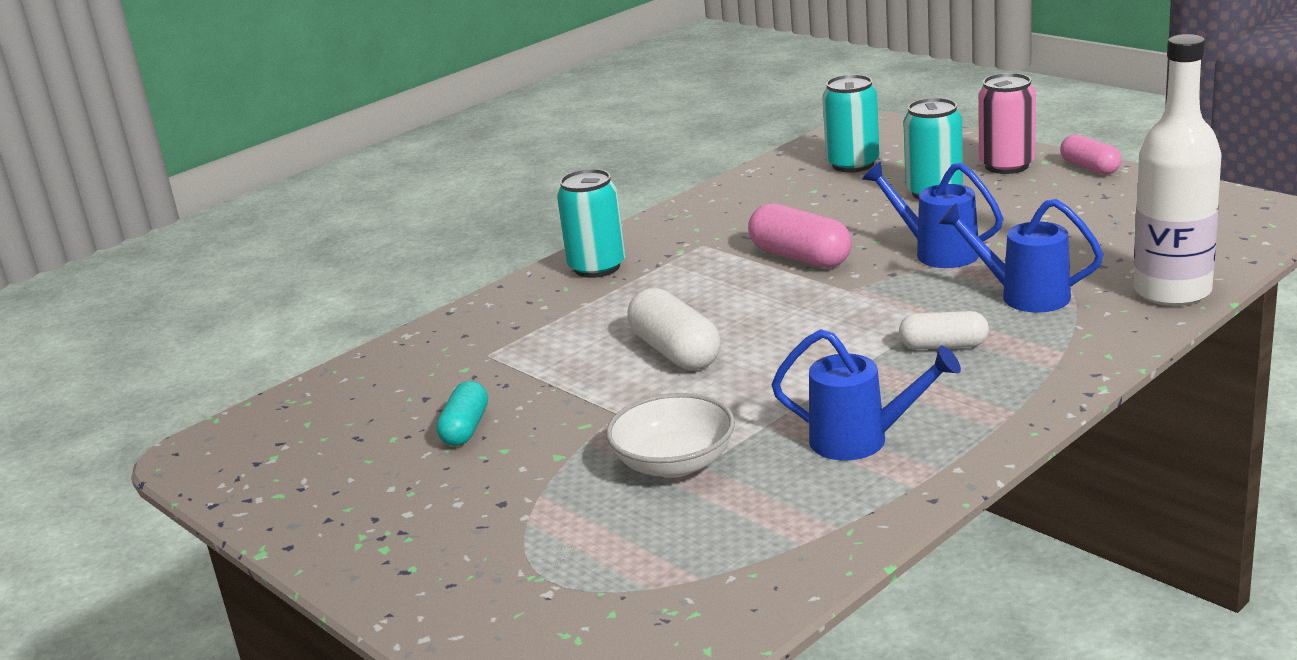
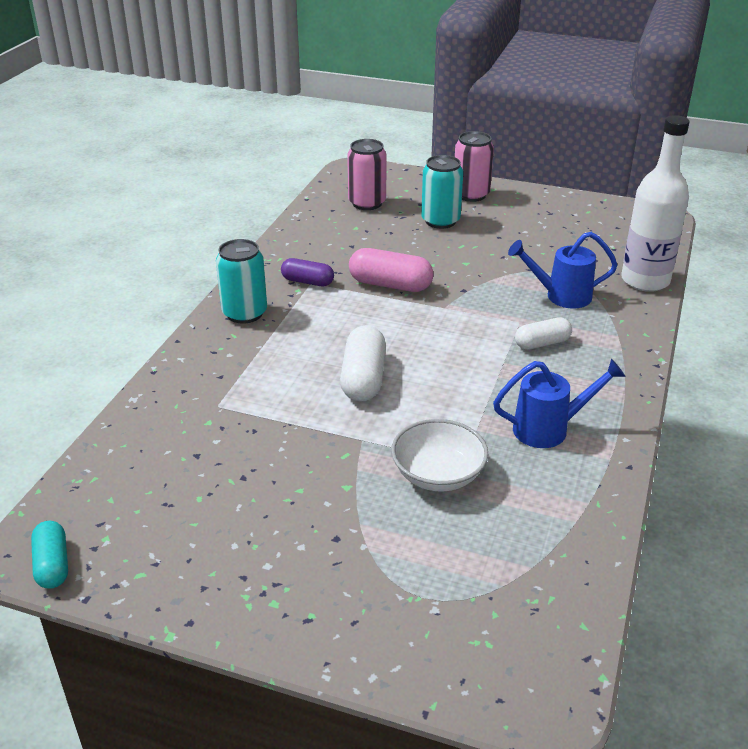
camera: 30 degrees left, 10 degrees up
(465, 428) = (253, 477): turquoise capsule -> turquoise capsule (52, 565)
(675, 352) = (363, 378): white capsule -> white capsule turned 60 degrees clockwise
(700, 243) = (307, 282): none -> purple capsule
(853, 164) = (367, 203): turquoise can -> pink can
(937, 252) = (480, 269): blue watering can -> none
(1090, 167) = (524, 191): pink capsule -> none

